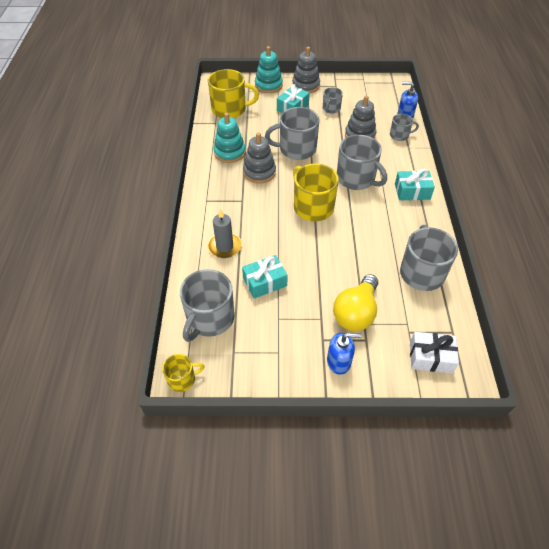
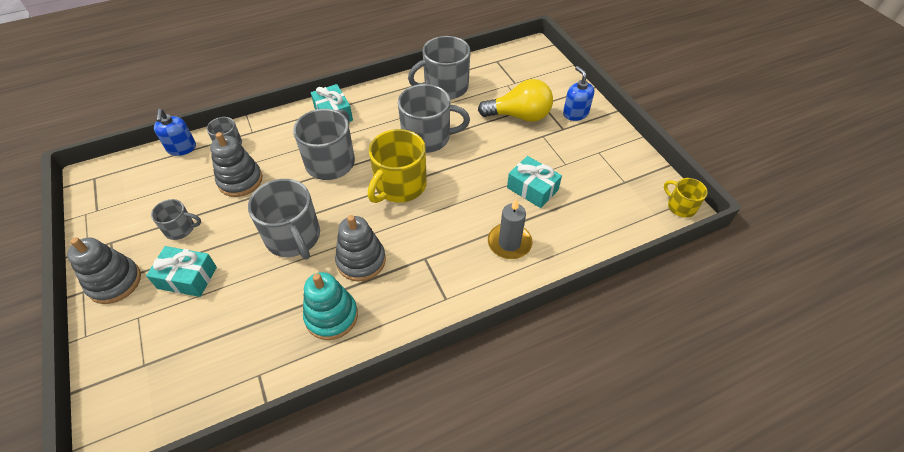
camera: 115 degrees left, 0 degrees up
(210, 318) = (607, 214): grey mug -> grey mug (427, 137)
(230, 109) = (211, 370): yellow mug -> none
(268, 85) = (119, 339): turquoise stacking toy -> none
(430, 357) = (529, 67): white gift -> none

